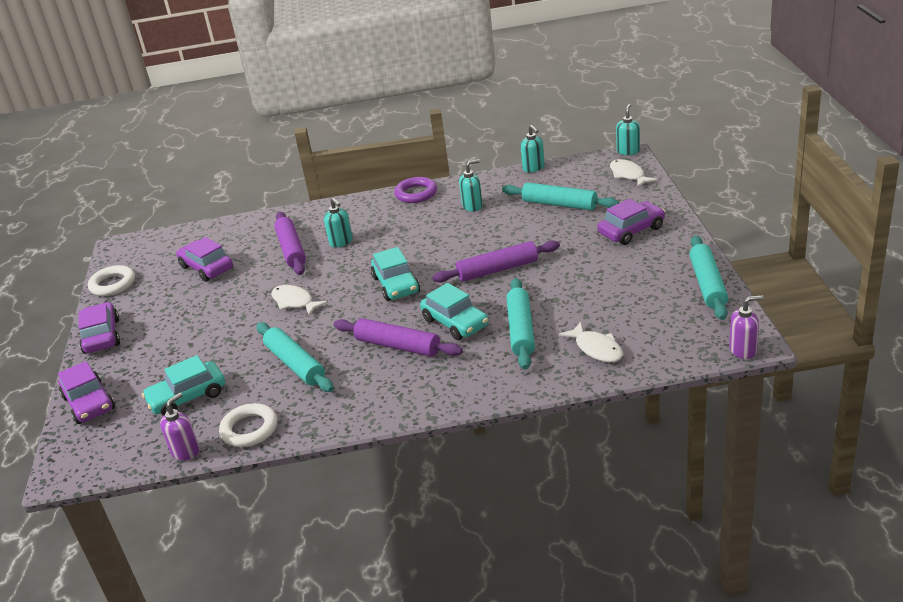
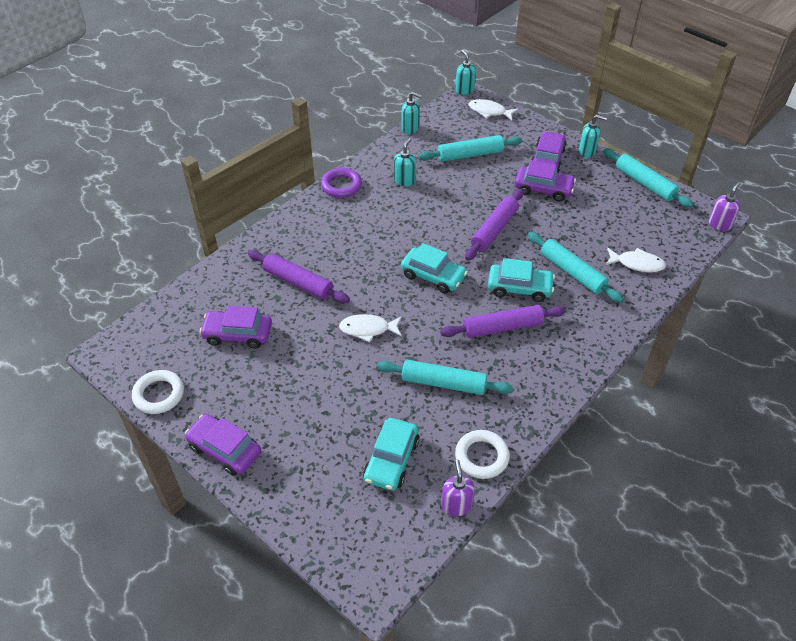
camera: 45 degrees left, 15 degrees up
(89, 403) = (307, 517): purple car -> purple car (543, 189)
(341, 242) = (334, 256): turquoise soap dispenser -> turquoise soap dispenser (587, 151)

